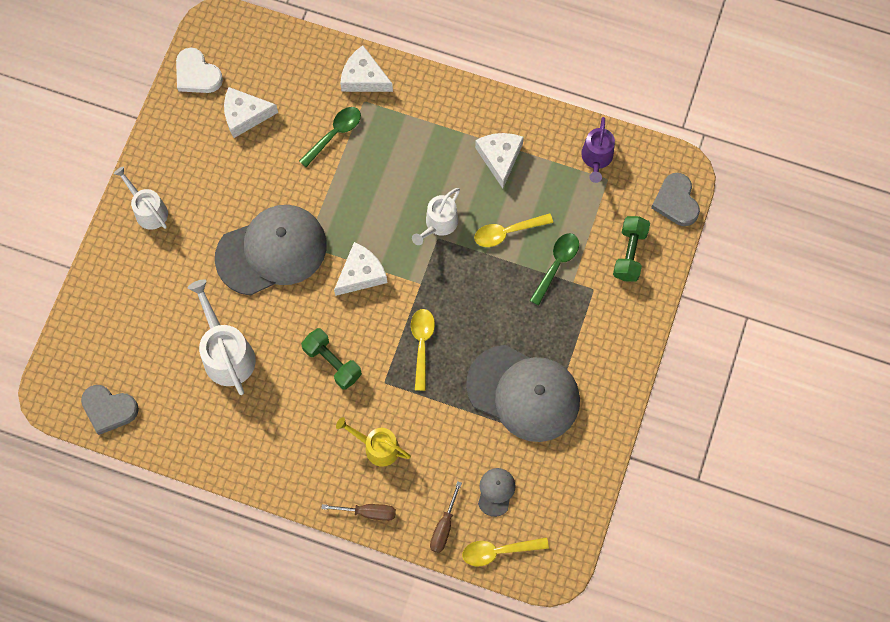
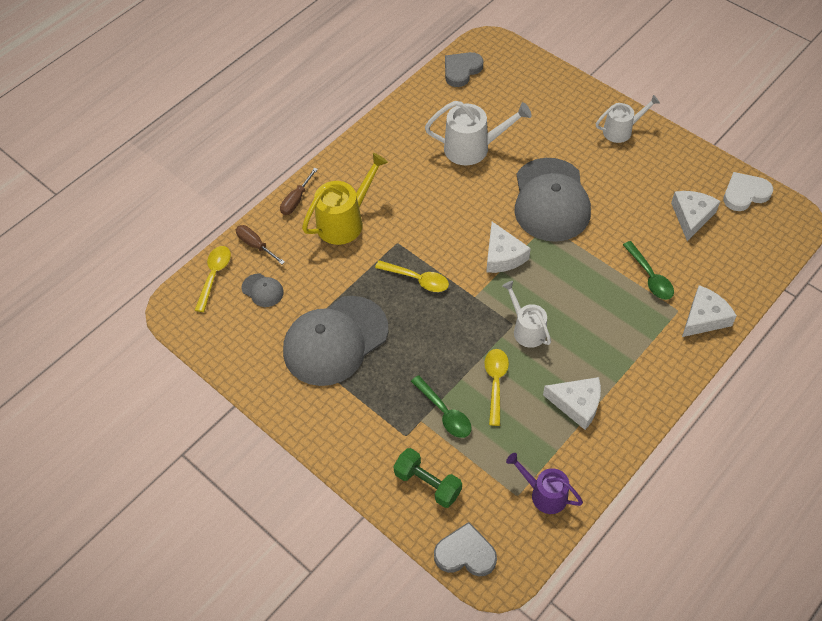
camera: 115 degrees right, 15 degrees down
(332, 362) = (432, 213): green dumbbell -> none
(377, 447) = (345, 221): yellow watering can -> yellow watering can, size x1.54

